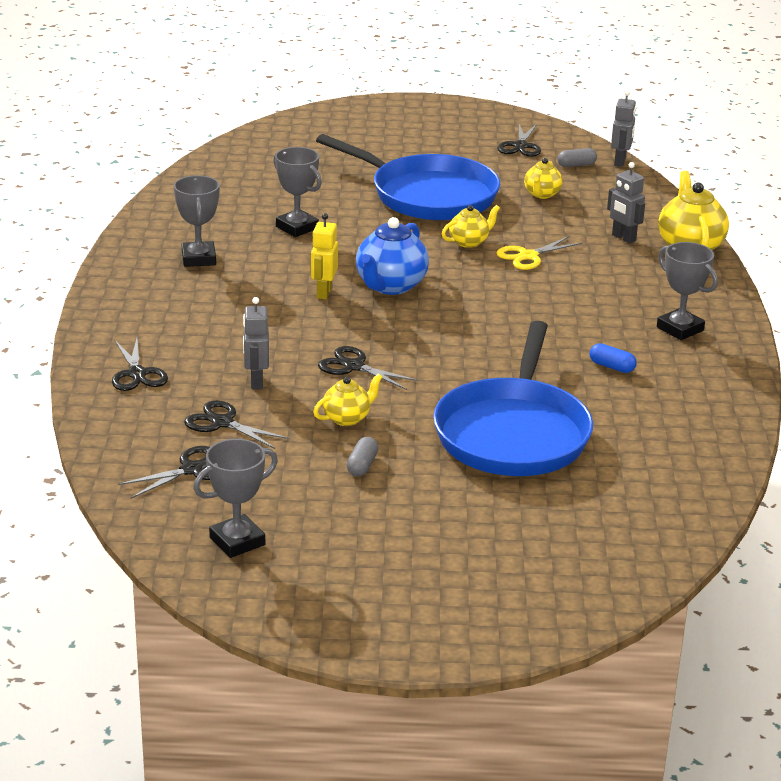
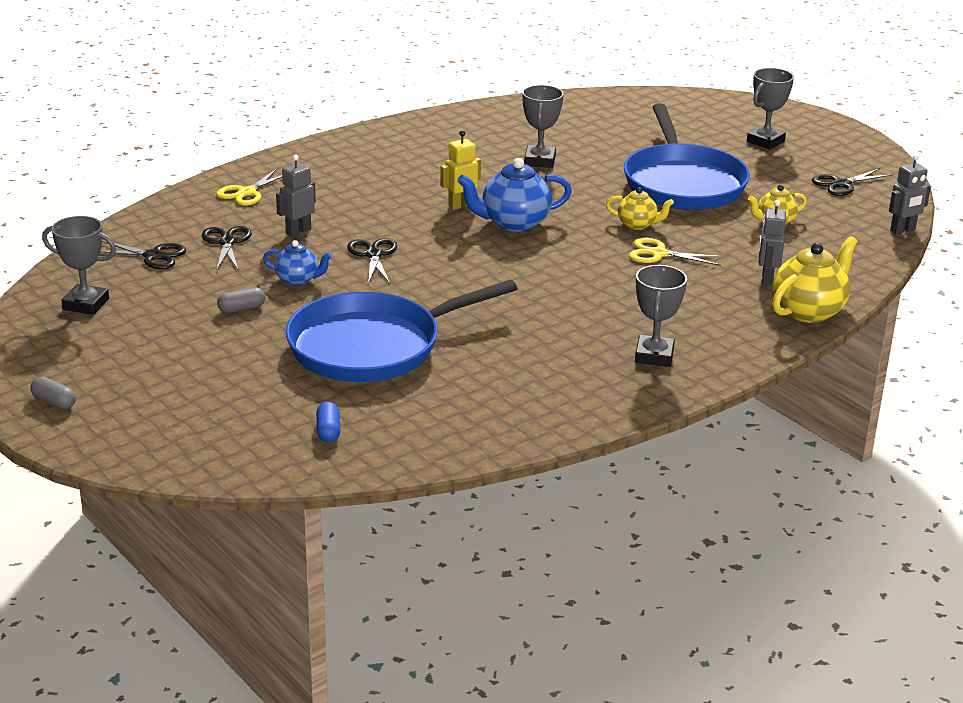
camera: 50 degrees right, 0 degrees up
(137, 374) = (247, 192): black scissors -> yellow scissors
(198, 259) = (433, 149): grey trophy -> grey trophy (765, 141)
(347, 418) = (298, 280): yellow teapot -> blue teapot
(576, 165) = (856, 216): grey capsule -> grey capsule (54, 402)
(612, 367) = (539, 349): blue capsule -> blue capsule (328, 431)

